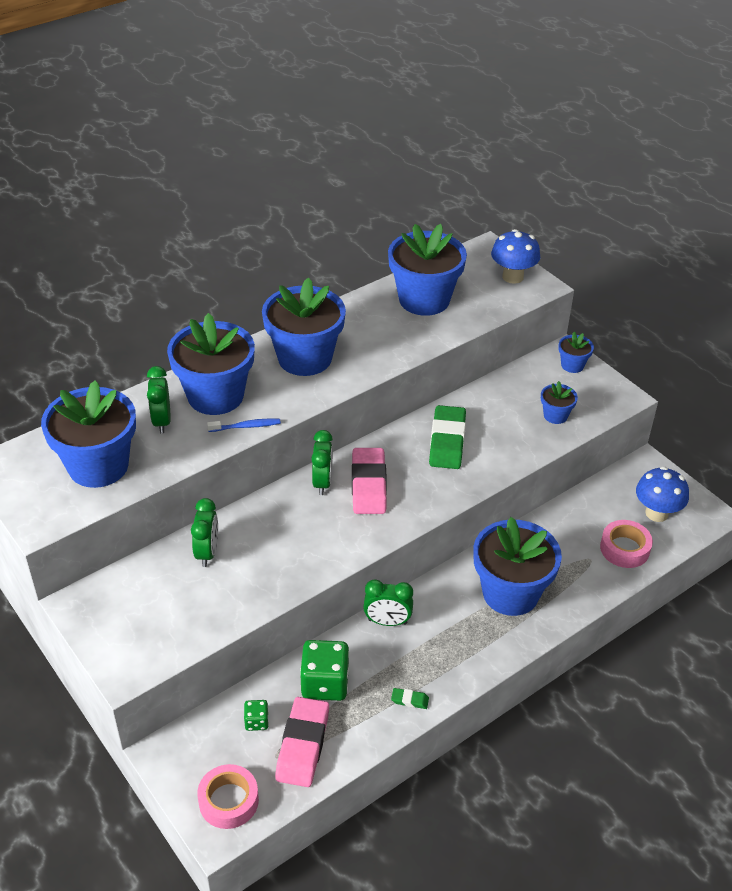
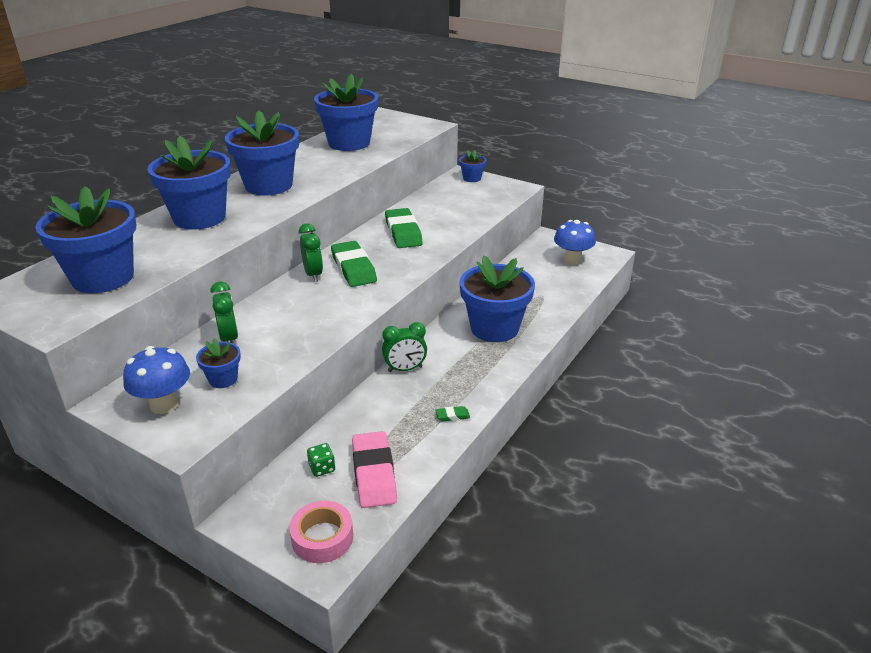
camera: 20 degrees left, 10 degrees down
(162, 421) = (155, 240): green clock -> none
(246, 426) = (236, 230): blue toothbrush -> none
(325, 683) = (372, 424): green dice -> none
(368, 485) = (353, 268): pink eraser -> green eraser
(512, 277) = (409, 124): blue mushroom -> blue mushroom (164, 405)
(555, 415) = (476, 205): blue flower pot -> blue flower pot (223, 379)
(624, 549) = (563, 284): pink tape -> none

